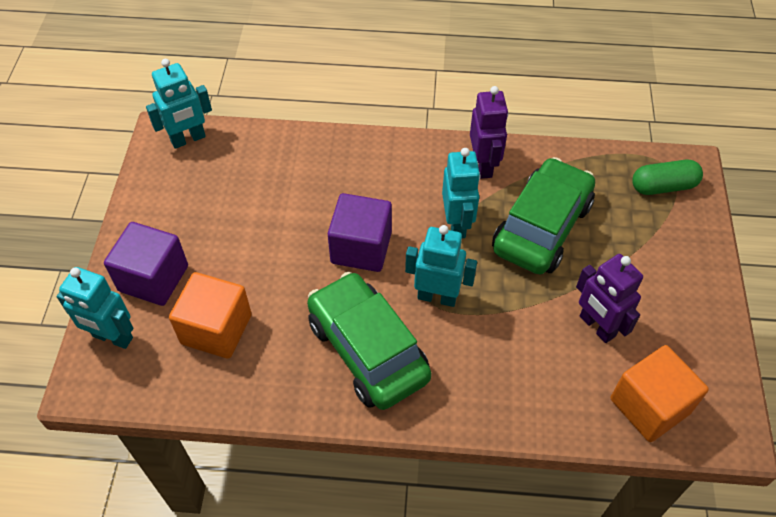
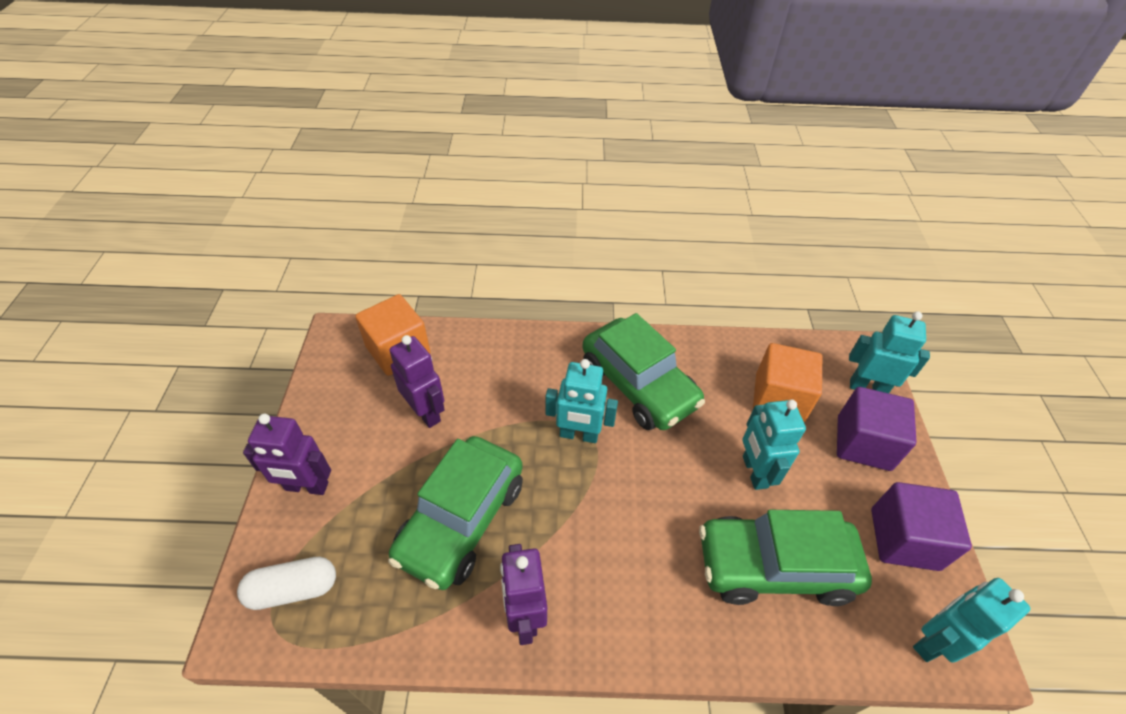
camera: 175 degrees right, 5 degrees down
(284, 186) = (774, 566): none -> green car
(361, 248) = (663, 485): purple cube -> purple cube (904, 539)
(457, 224) = (559, 520): turquoise robot -> turquoise robot (754, 472)
(663, 186) = (293, 589): green capsule -> white capsule
(687, 259) = (306, 487): none -> purple robot

